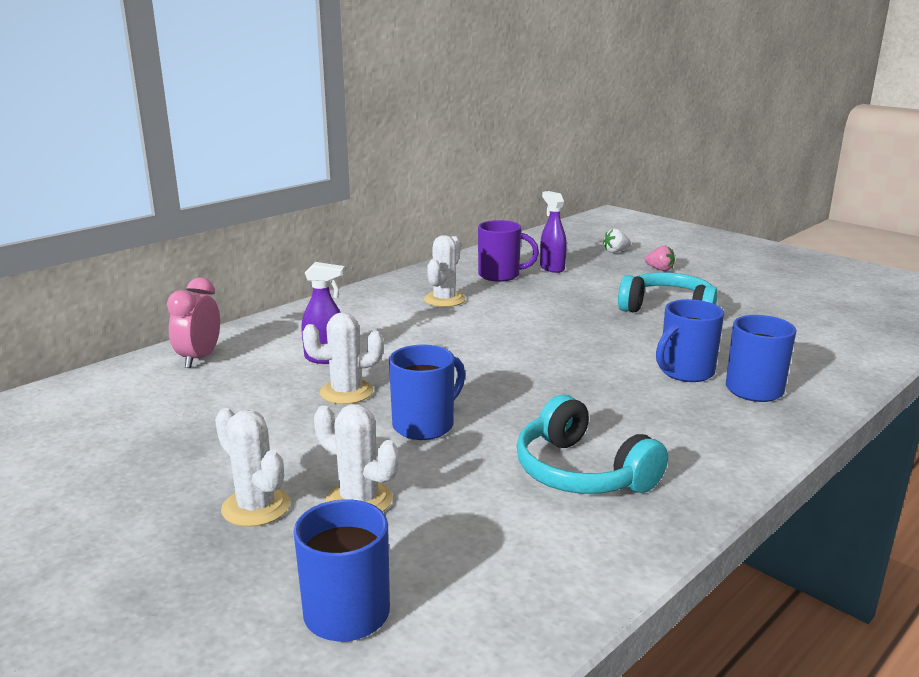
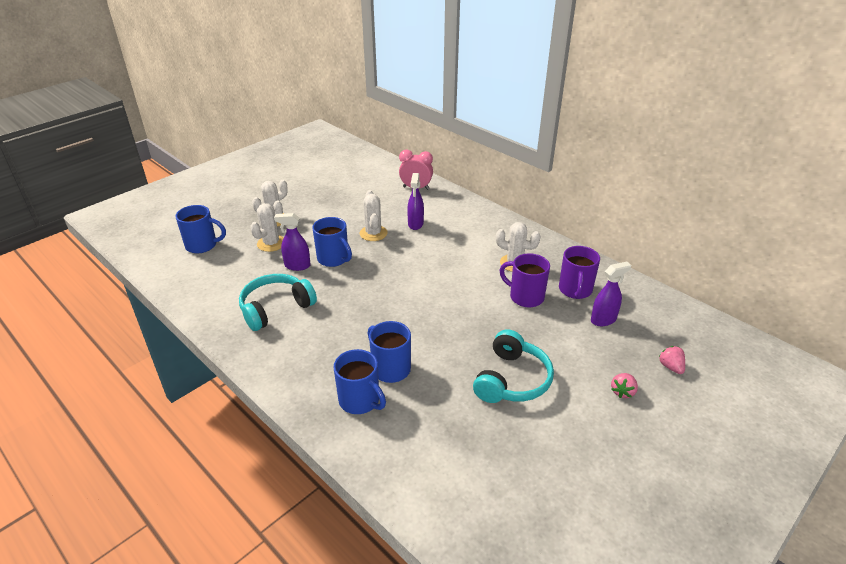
camera: 90 degrees right, 15 degrees up
(446, 461) = (297, 266): none -> purple spray bottle
(517, 297) = (525, 297): none -> purple mug
(615, 251) = (670, 367): white strawberry -> pink strawberry

